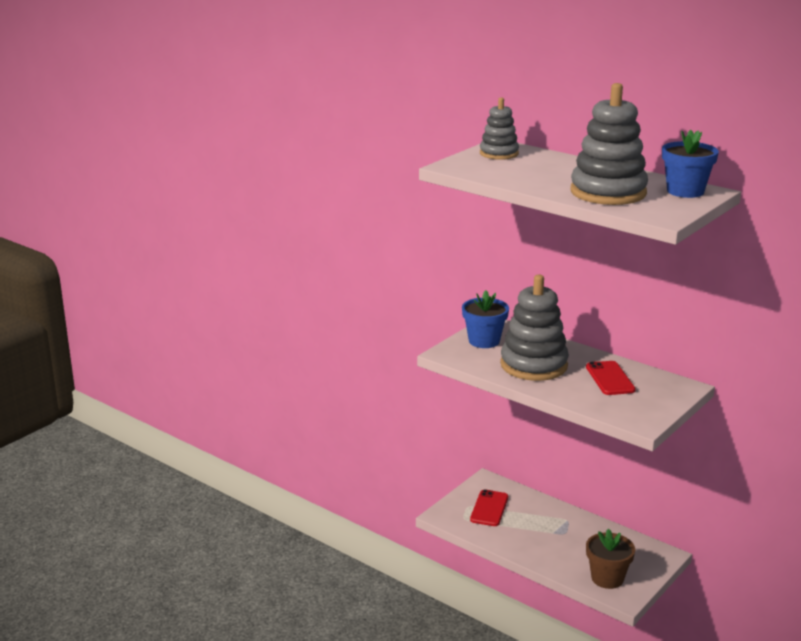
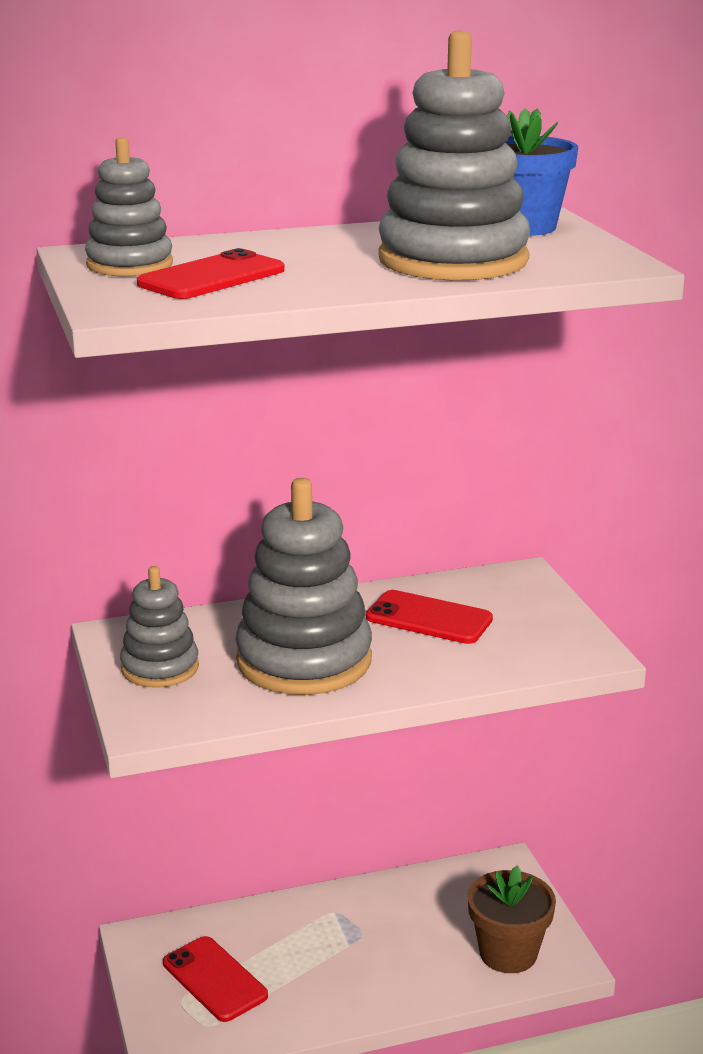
camera: 55 degrees left, 0 degrees up
(484, 341) = (160, 668): blue flower pot -> grey stacking toy
(508, 167) = (212, 277): none -> red phone

